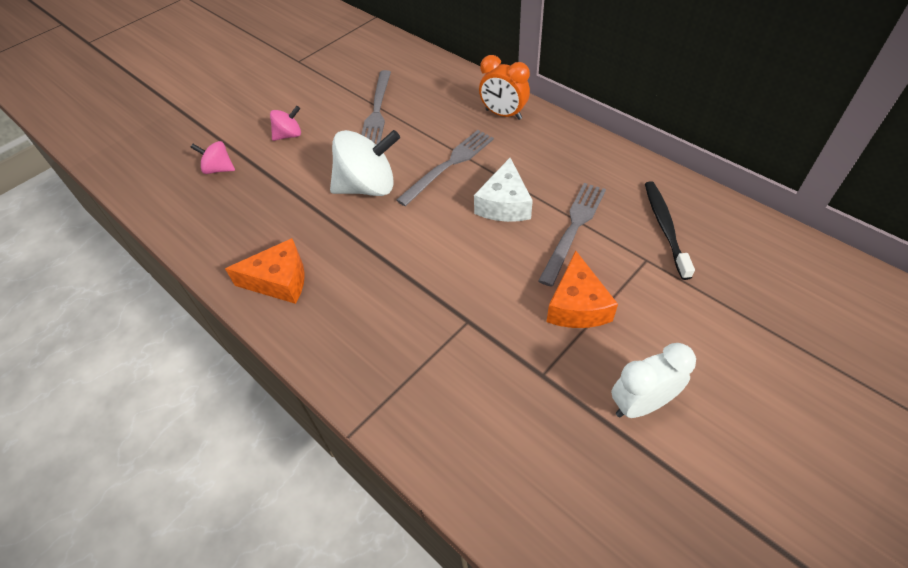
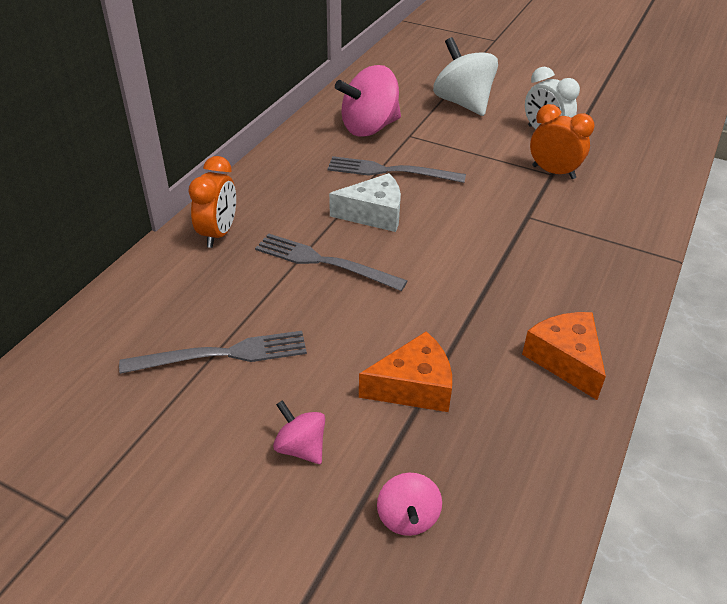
camera: 110 degrees left, 10 degrees down
(368, 187) = (385, 323): white spinning top -> white spinning top (463, 103)
(545, 377) = (553, 172): none -> orange clock
(577, 305) = (476, 163): orange cheese -> orange cheese (414, 386)
(665, 228) = (369, 128): black toothbrush -> pink spinning top

